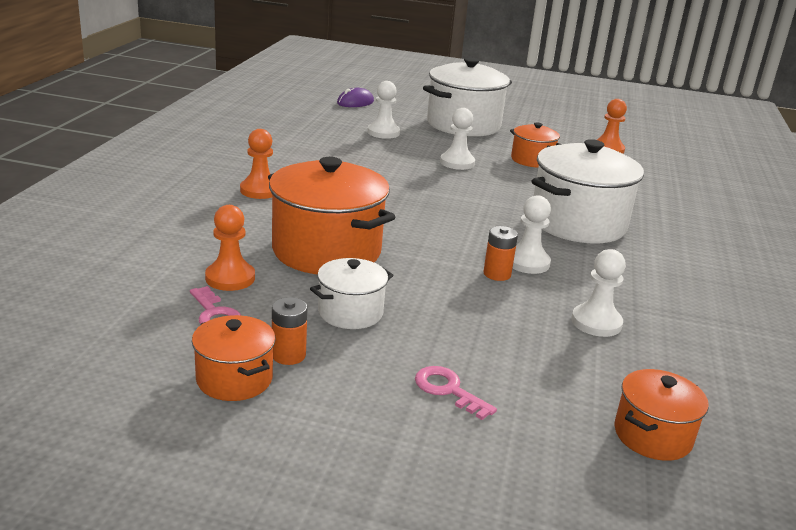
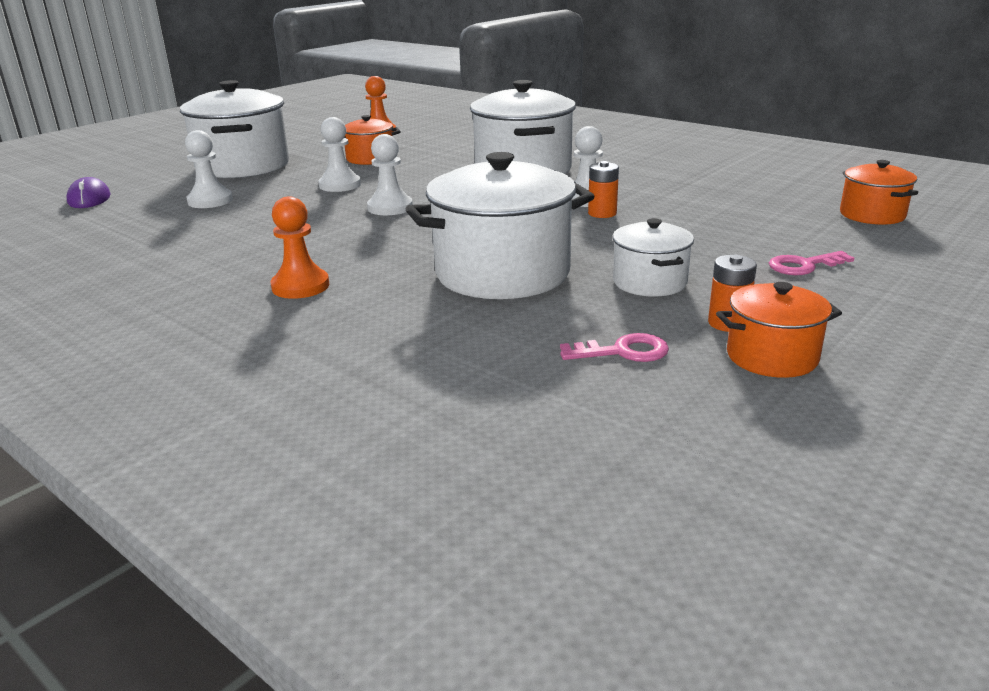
camera: 60 degrees left, 0 degrees up
(230, 278) = (536, 333): orange pawn -> none
(326, 251) = (502, 273): orange pot -> white pot
(596, 322) = (704, 198): white pawn -> white pawn (390, 207)

